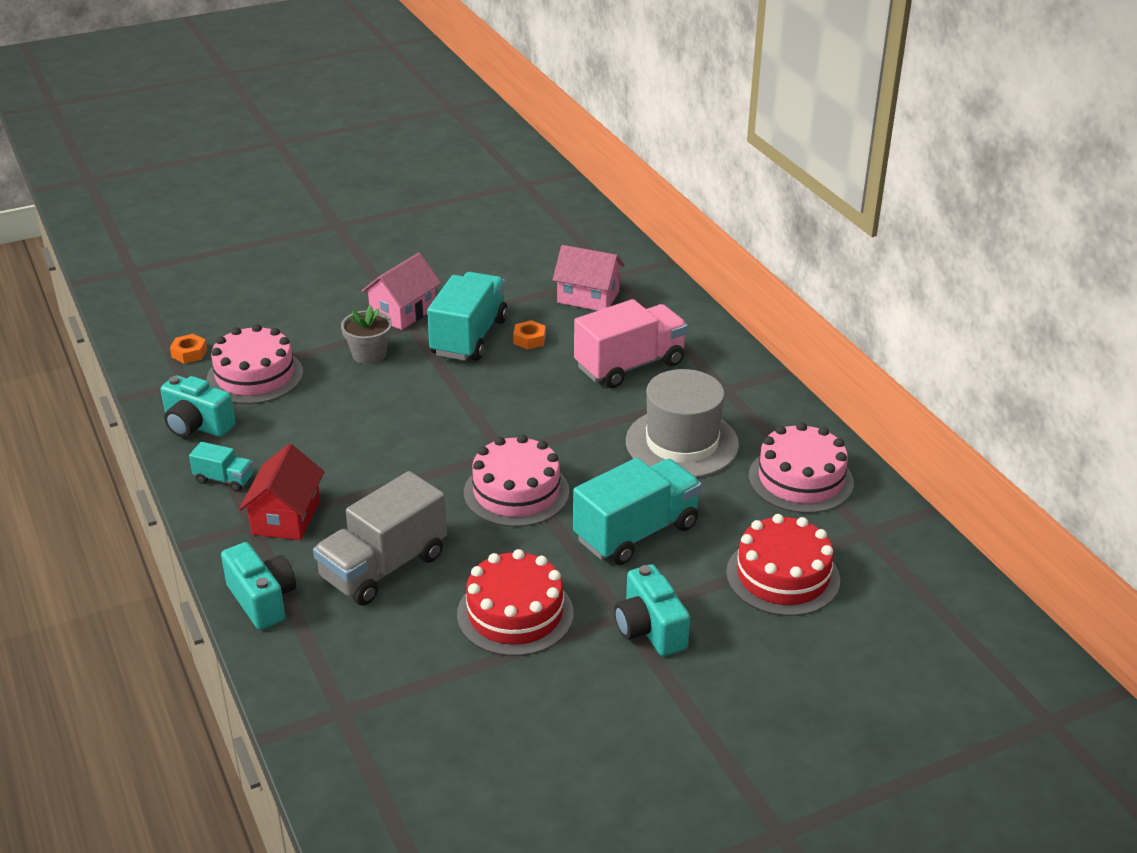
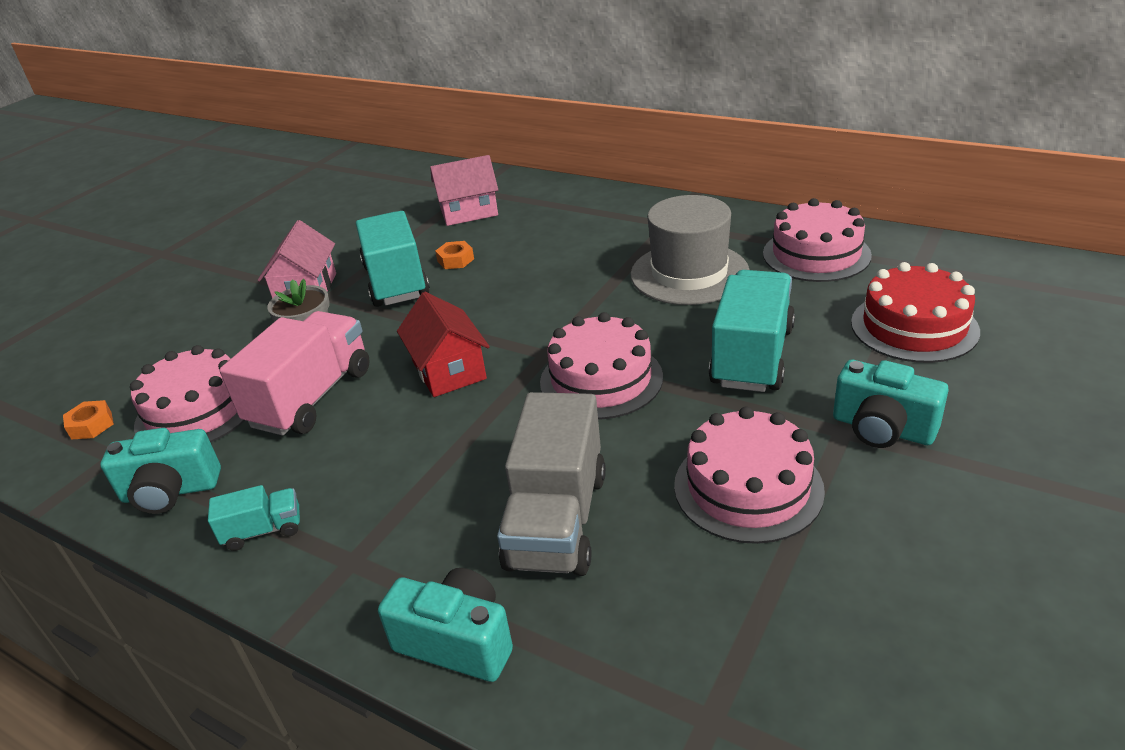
camera: 30 degrees left, 0 degrees up
(286, 517) = (384, 530): red house -> red house (449, 370)
(515, 614) = (748, 487): red cake -> pink cake
(629, 365) = (568, 241): pink truck -> pink truck (311, 397)

